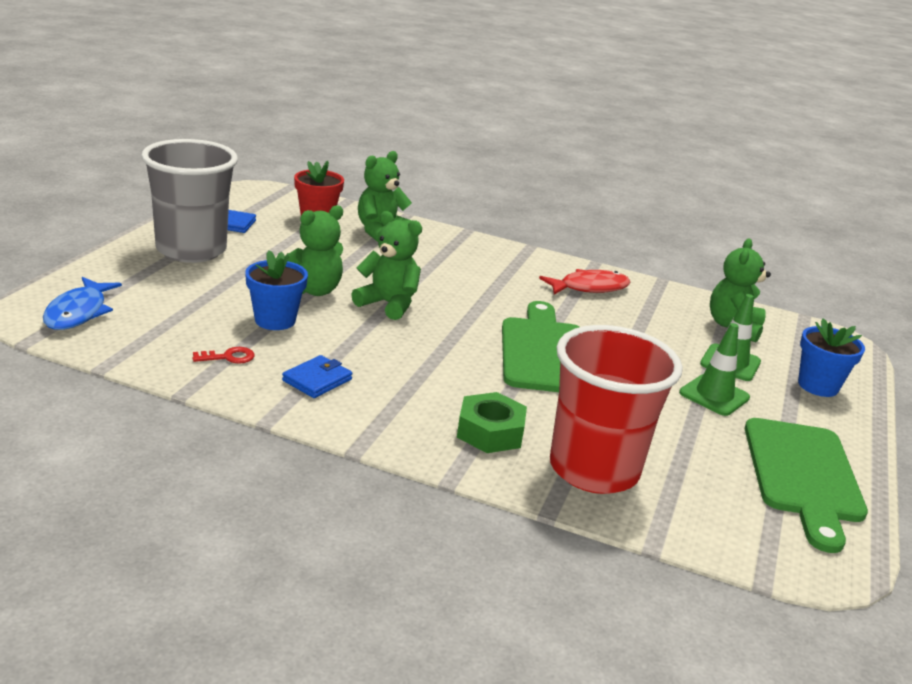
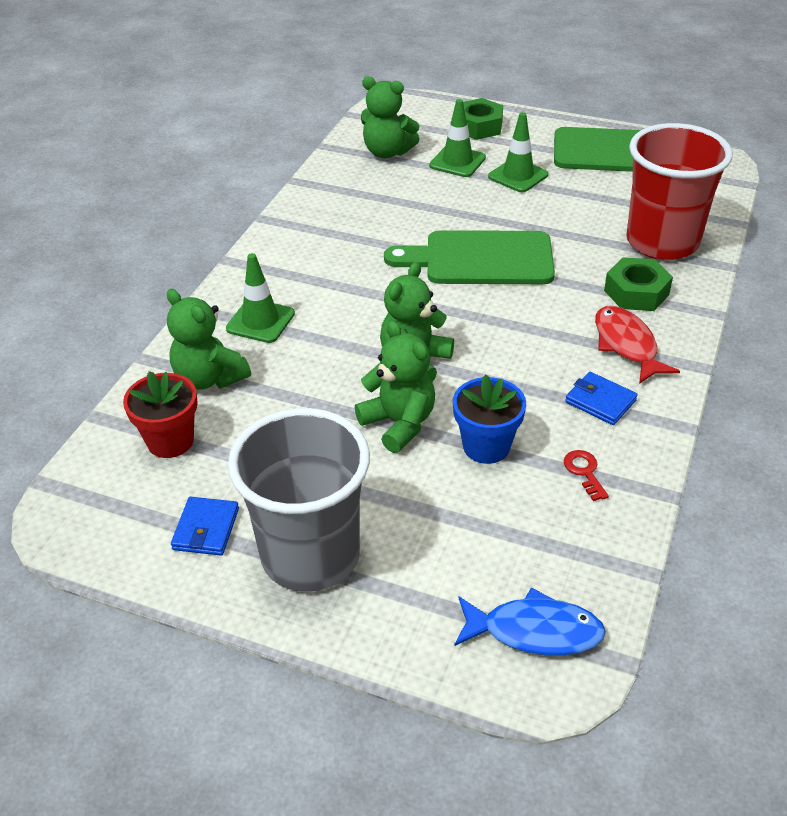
camera: 85 degrees left, 15 degrees up
(447, 252) = (260, 321): none -> green traffic cone
(589, 287) = (327, 225): red fish -> red fish (627, 345)
(818, 386) = (478, 126): blue flower pot -> green nut

